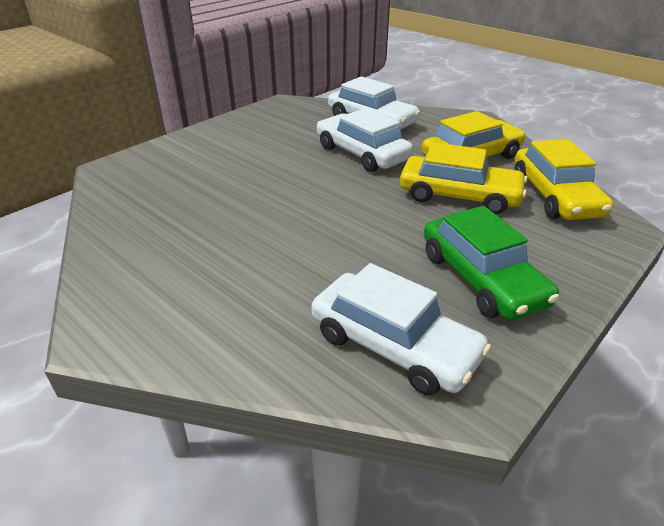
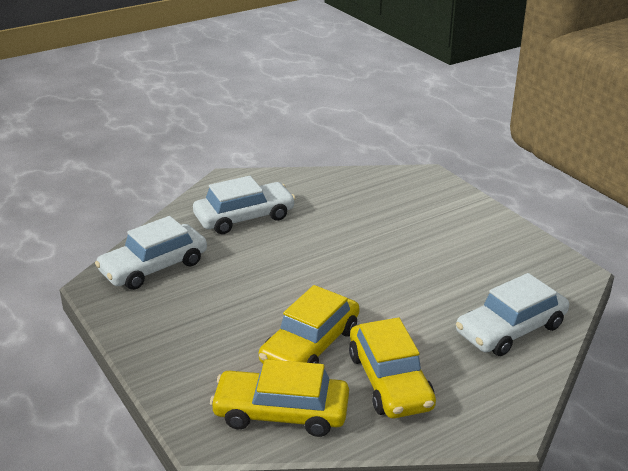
camera: 105 degrees right, 5 degrees down
(362, 153) = (420, 304): white car -> white car (244, 217)
(481, 278) = (189, 320): green car -> none

